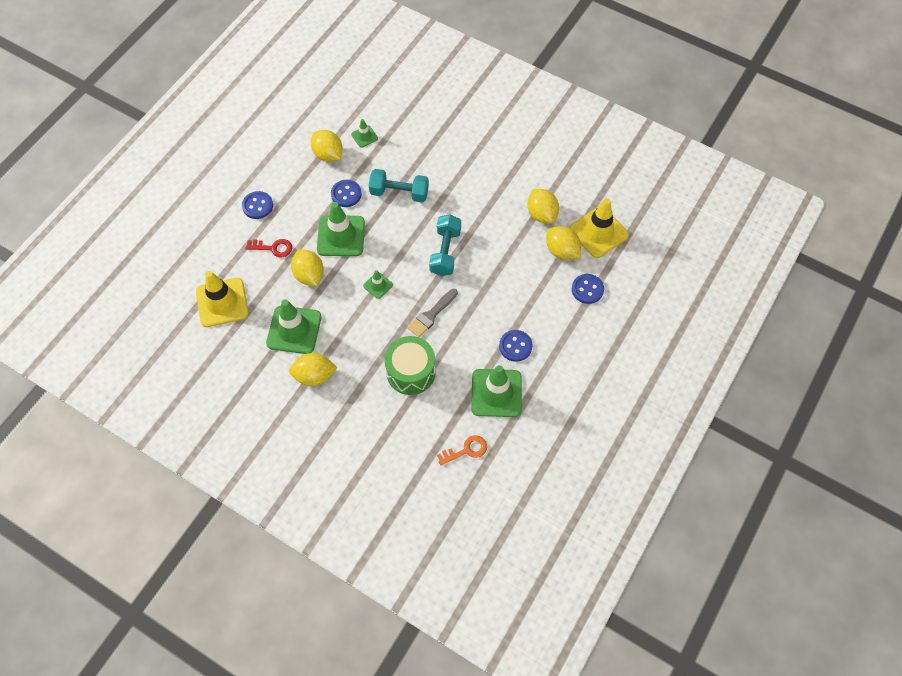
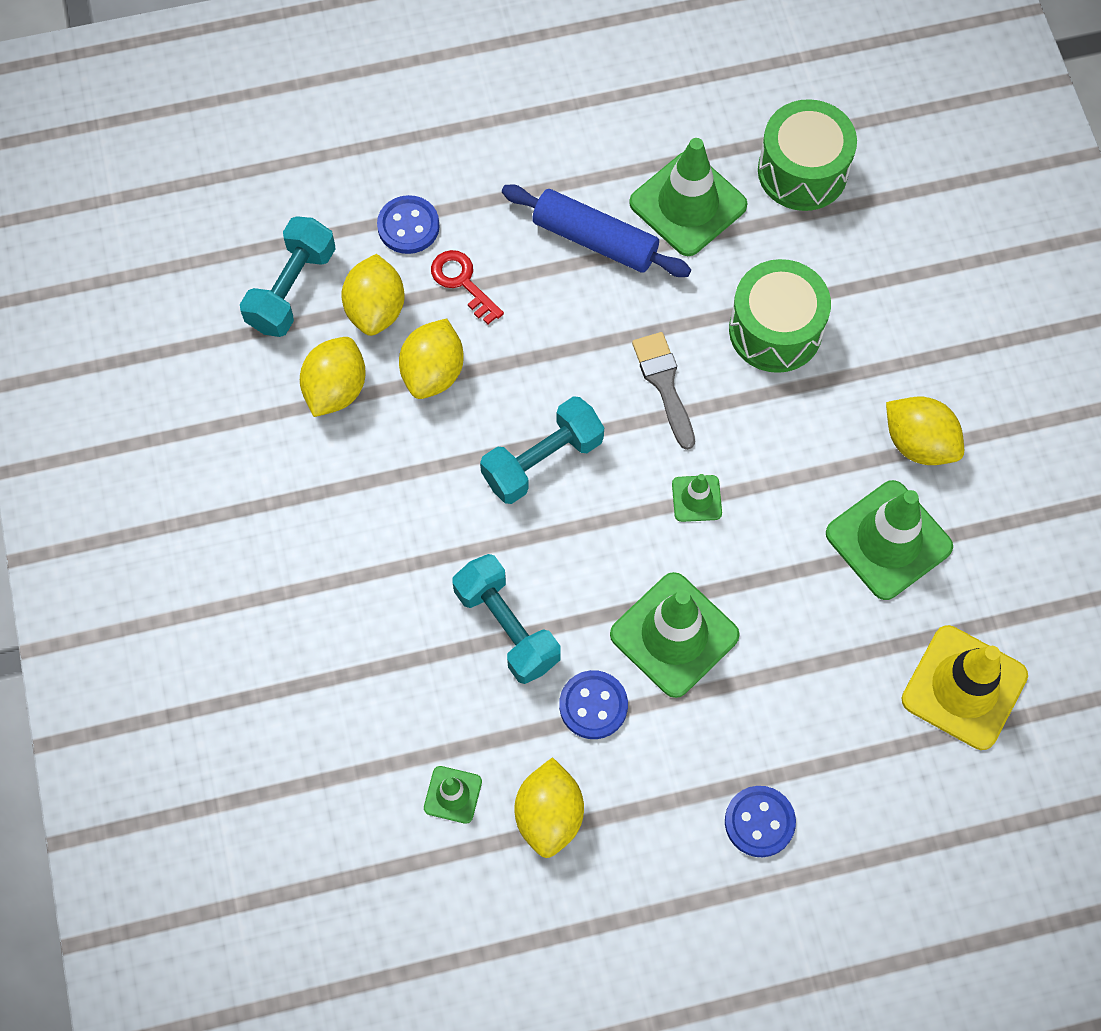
camera: 135 degrees left, 5 degrees up
(273, 248) = (801, 713): red key -> red key (462, 282)
(309, 275) = (786, 611): yellow lemon -> yellow lemon (433, 372)
(431, 315) = (664, 384): grey brush -> grey brush turned 105 degrees counterclockwise
(466, 450) = (802, 171): orange key -> green drum
(515, 346) = (595, 239): blue button -> blue rolling pin
(598, 232) = (292, 289): yellow traffic cone -> turquoise dumbbell

